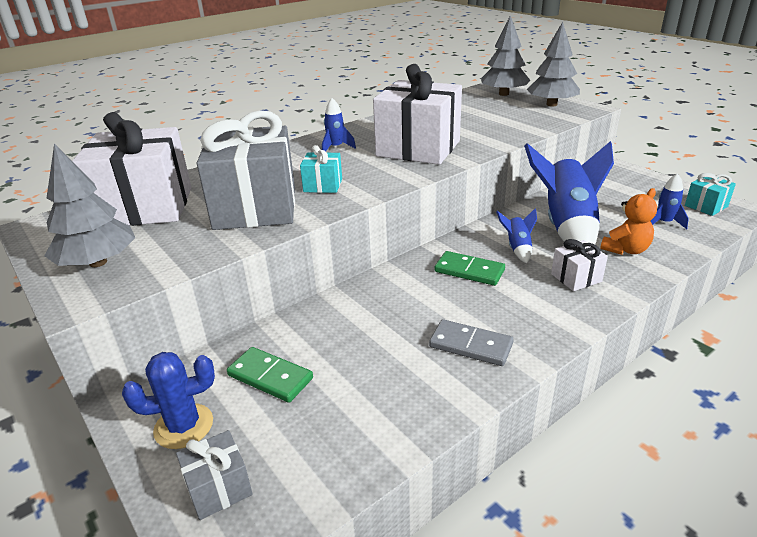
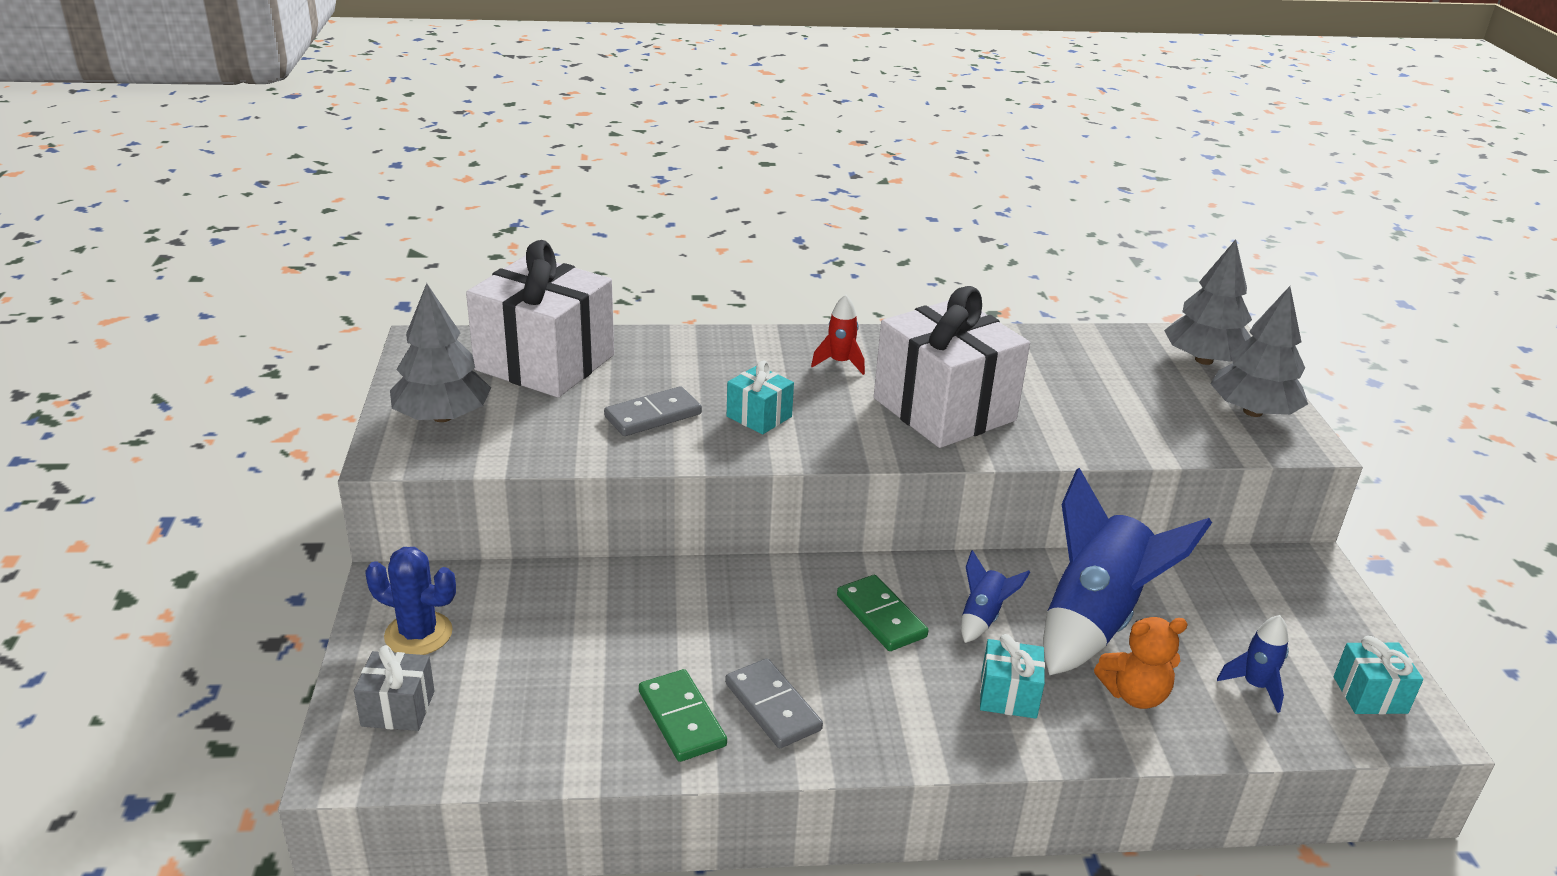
camera: 30 degrees right, 0 degrees up
(256, 208) = (653, 415): grey gift -> grey domino
(270, 377) = (535, 627): green domino -> green domino (681, 719)
(336, 148) = (840, 363): blue rocket -> red rocket
(576, 278) = (1008, 696): white gift -> turquoise gift

